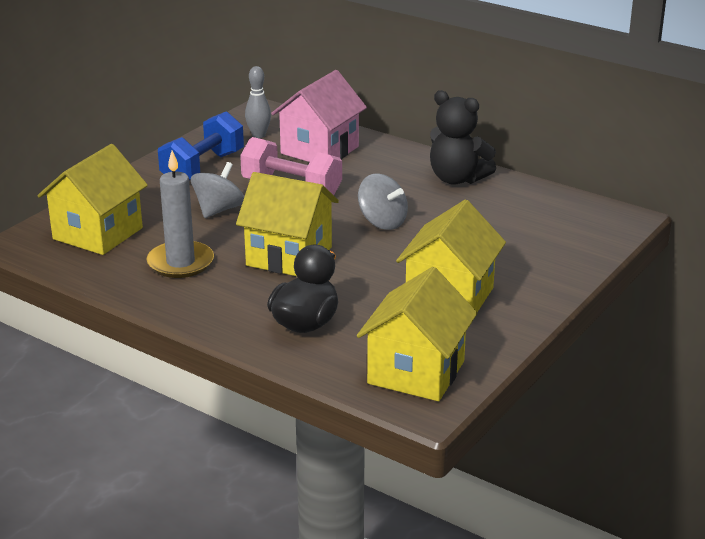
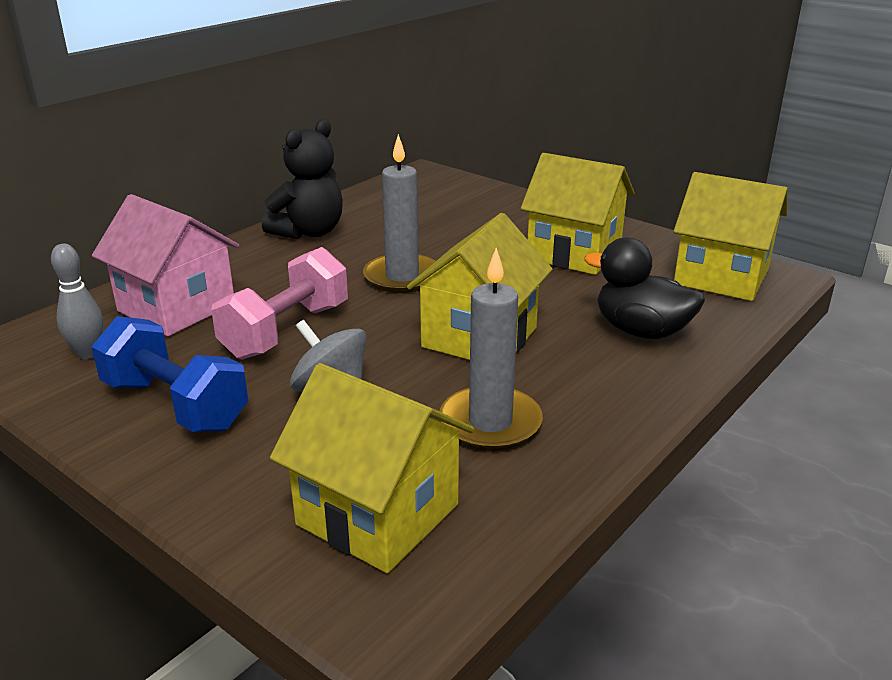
camera: 85 degrees left, 0 degrees up
(382, 222) = (402, 277): grey spinning top -> grey candle

